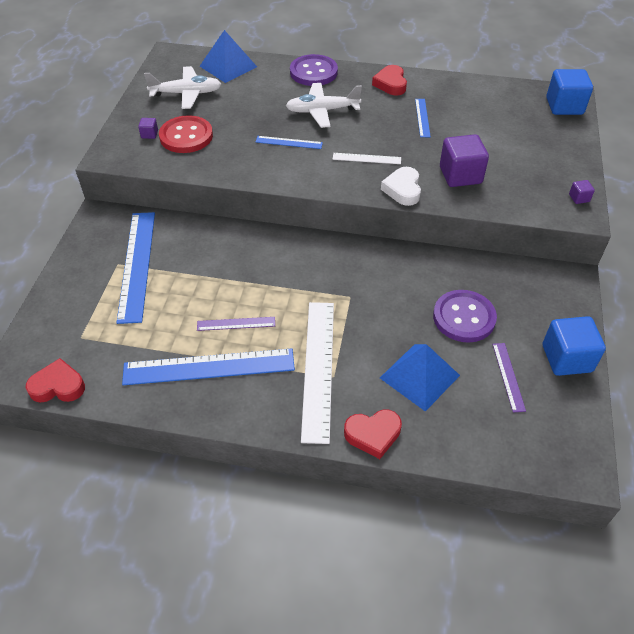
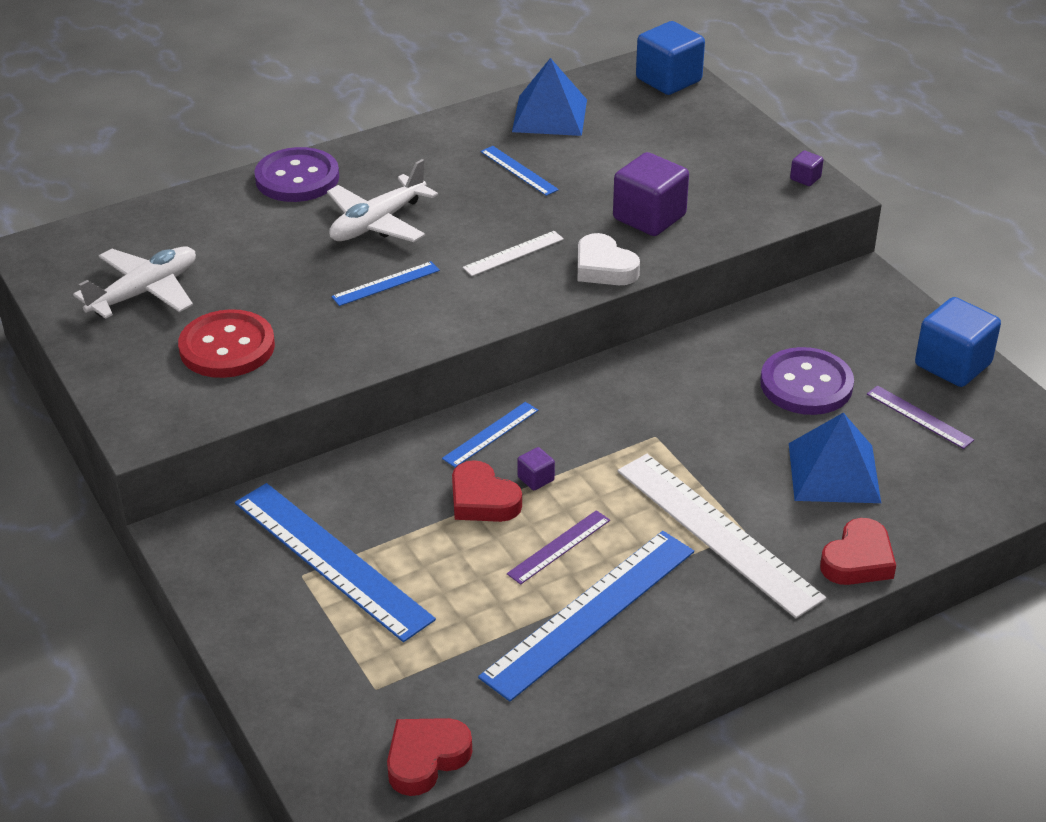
camera: 40 degrees left, 10 degrees down
(149, 134) = (166, 372): purple cube -> purple cube (536, 479)
(228, 66) = (156, 226): blue pyramid -> blue pyramid (550, 115)
(274, 247) = (490, 434): none -> blue ruler
(391, 84) = (424, 146): red heart -> red heart (482, 500)

